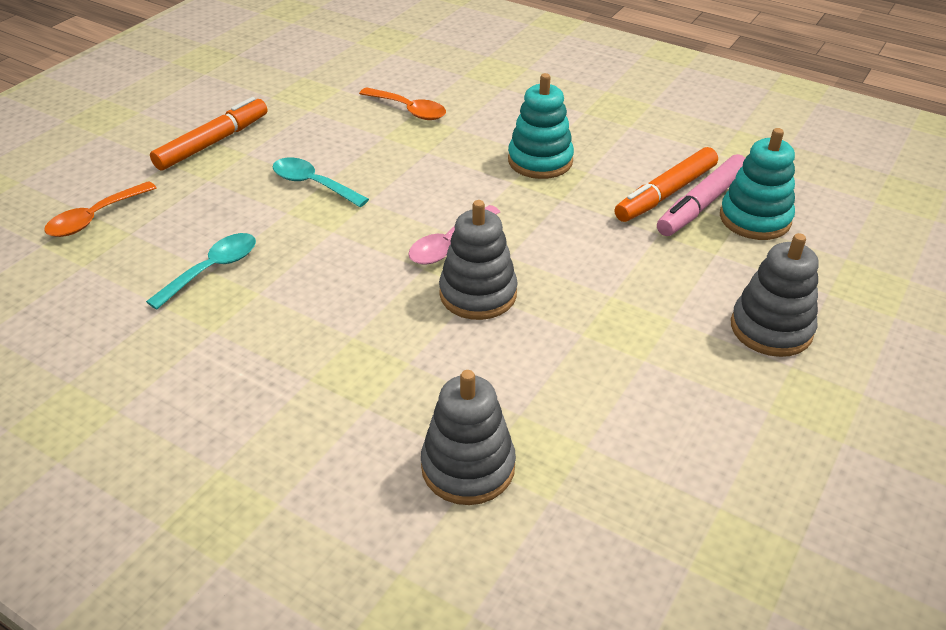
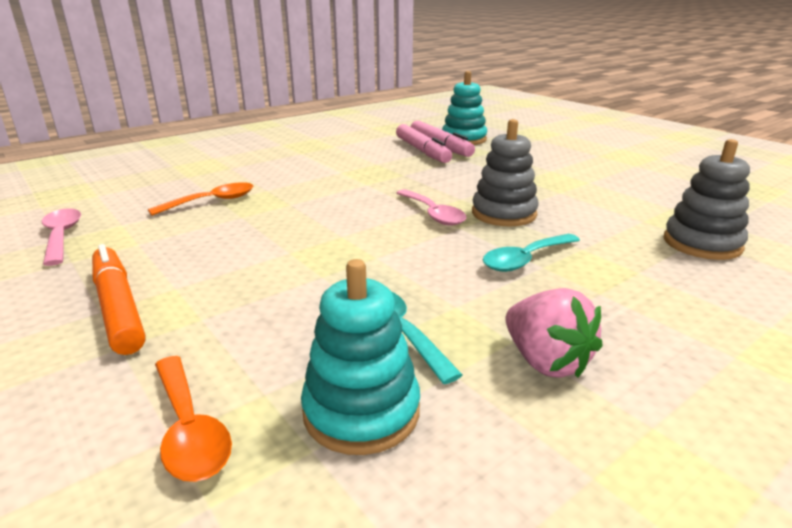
camera: 70 degrees left, 15 degrees down
(187, 351) = (545, 361): none -> pink strawberry
(307, 75) = (61, 236): none -> pink spoon
(313, 184) = (285, 257): turquoise spoon -> turquoise spoon (525, 259)
(540, 161) = (349, 172): turquoise stacking toy -> turquoise stacking toy (361, 411)
(666, 194) = (422, 151): orange marker -> pink marker
(771, 328) = (566, 153): grey stacking toy -> none

